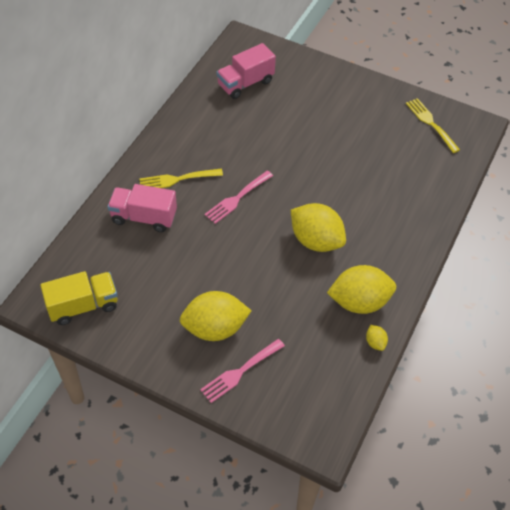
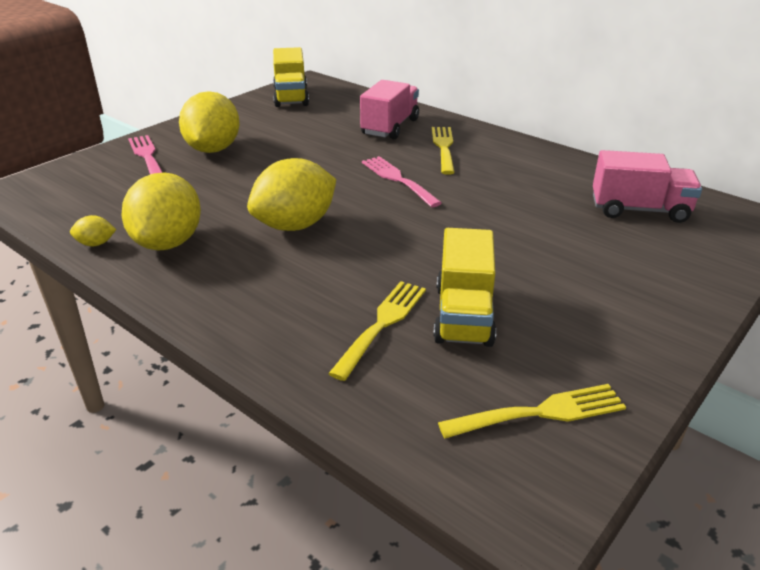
camera: 105 degrees right, 20 degrees down
(245, 83) = (639, 210): pink truck -> pink truck turned 120 degrees clockwise
(376, 151) = (463, 315): none -> yellow truck
(396, 181) = (382, 324): none -> yellow fork

